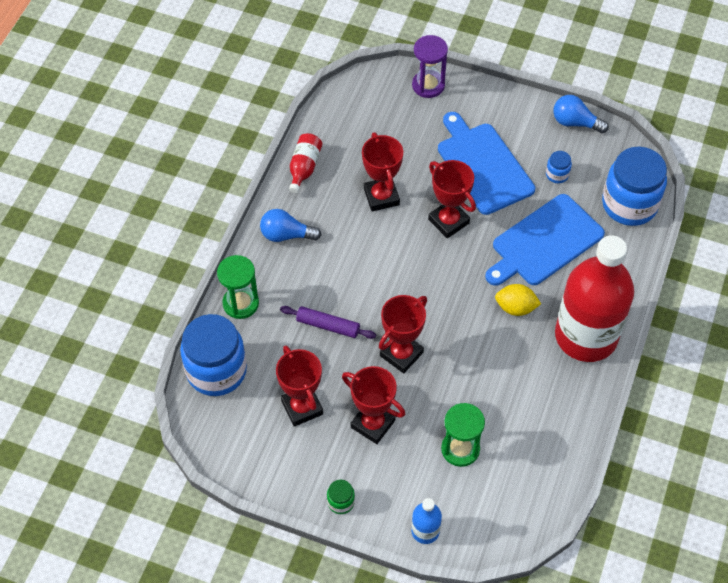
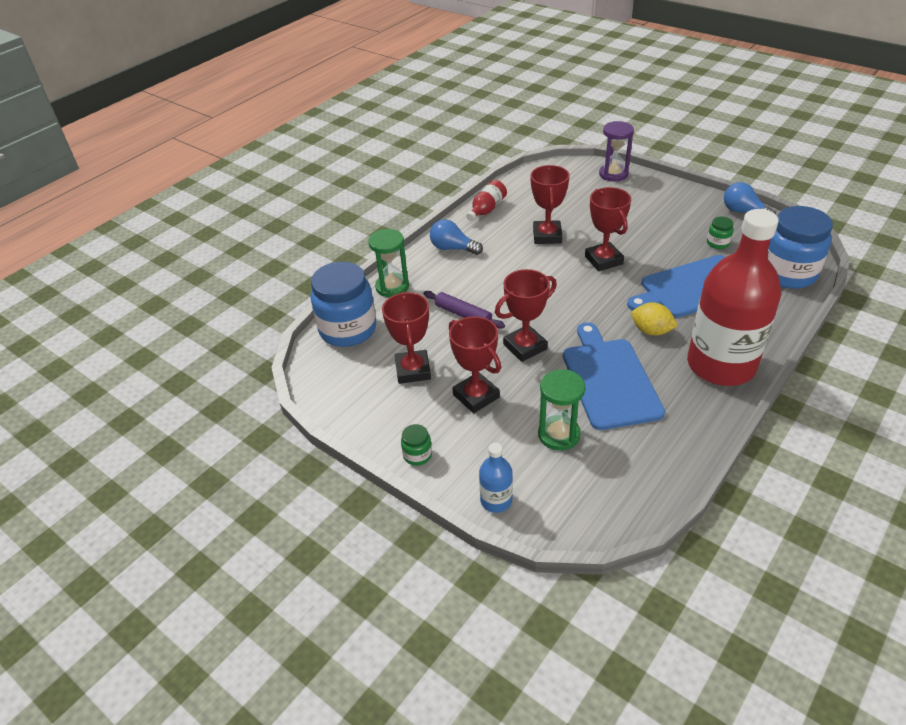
camera: 20 degrees right, 15 degrees down
(483, 165) = (648, 228): blue cutting board -> blue cutting board (609, 379)
(557, 174) = (718, 243): blue jar -> green jar

